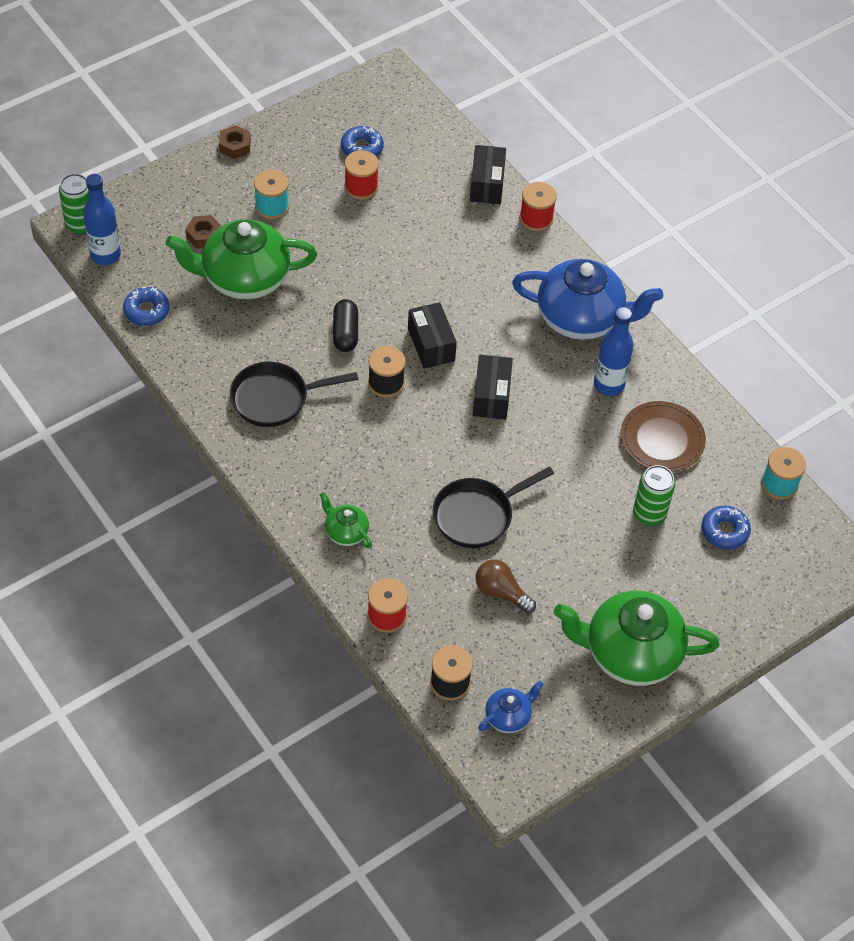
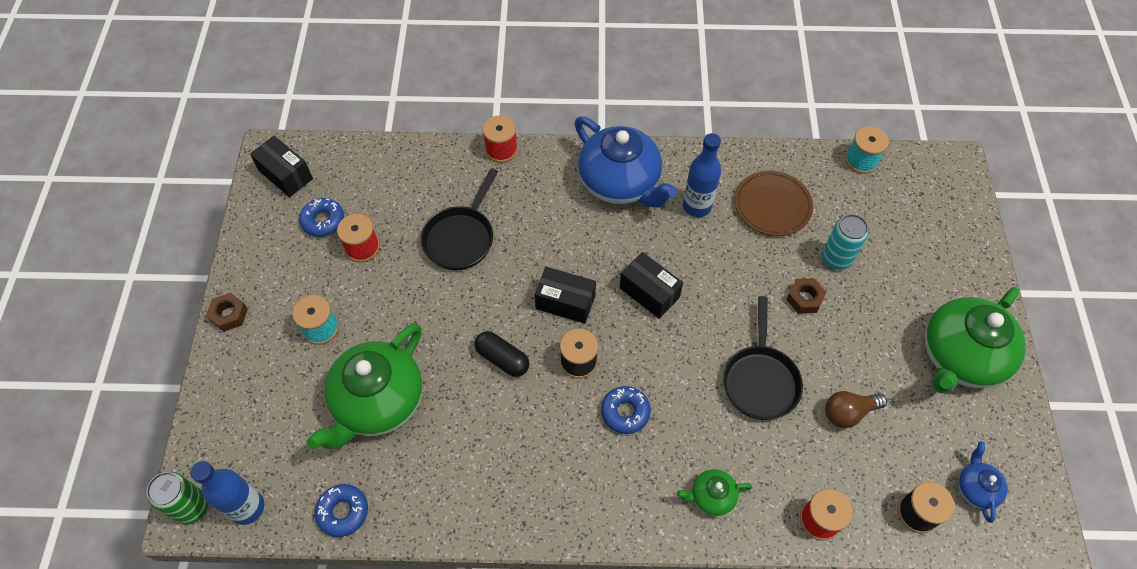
camera: 50 degrees left, 5 degrees up
(204, 236) = (302, 405): brown nut -> brown nut (804, 298)
(275, 398) = (528, 462): black pan -> black pan (461, 238)
(486, 184) = (439, 160): black box -> black box (285, 175)
(581, 318) = (620, 183): blue teapot -> blue teapot turned 90 degrees clockwise
(649, 514) = (836, 259): green can -> turquoise can
(724, 531) = (882, 221): blue donut -> blue donut (625, 412)

